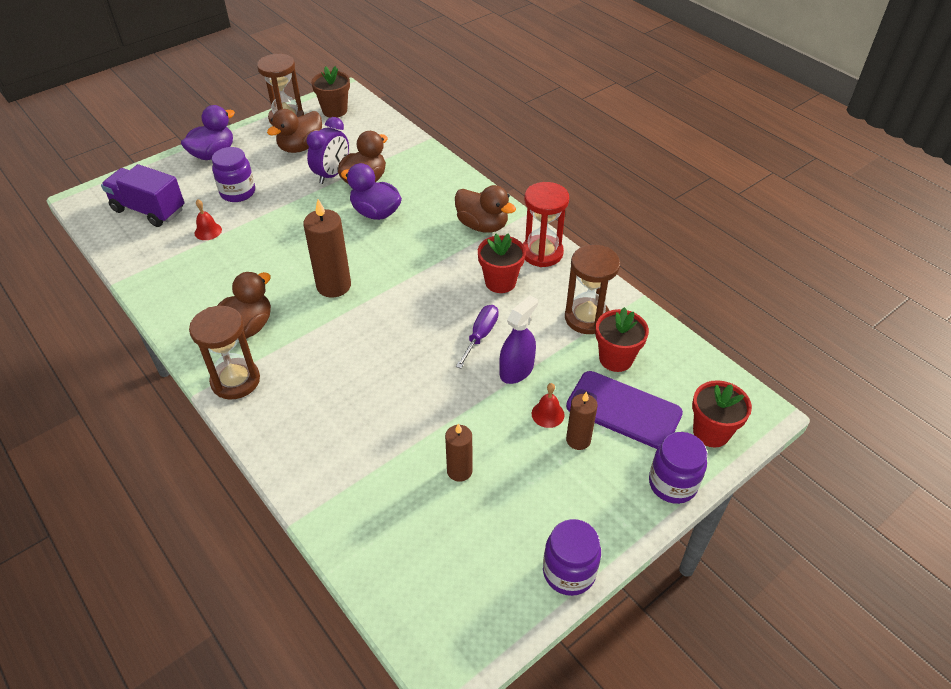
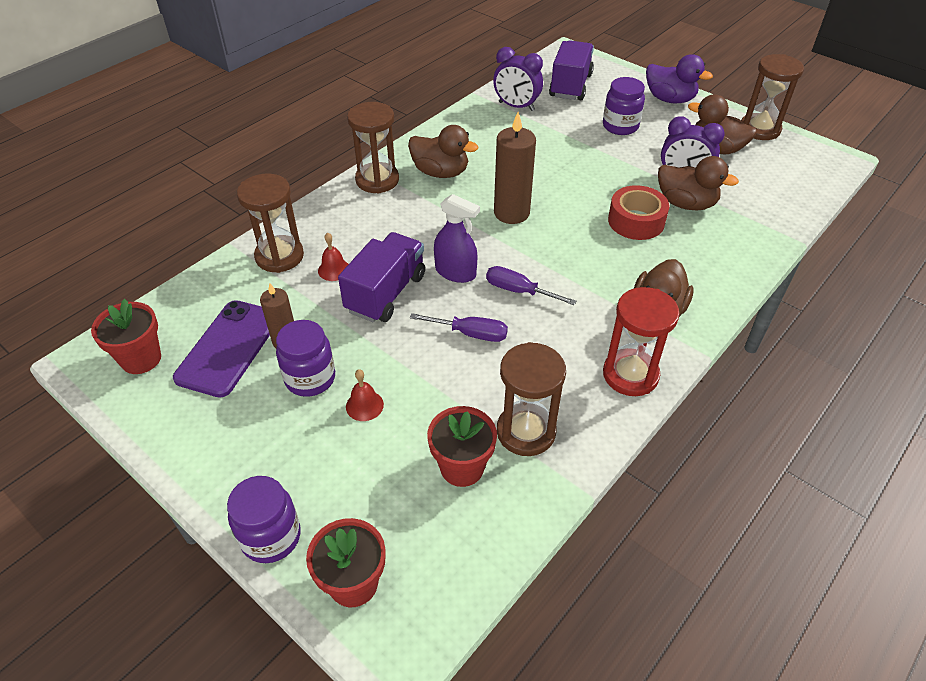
camera: 80 degrees right, 0 degrees up
(161, 254) = (516, 106): none -> purple clock
(208, 231) = (557, 122): red bell -> red bell (334, 269)
(331, 474) = (279, 256): none -> brown hourglass
(334, 110) = (799, 158): brown flower pot -> none
(375, 213) = (636, 221): purple duck -> red tape
(415, 388) = (386, 293): none -> purple truck
(438, 298) = (519, 291): none -> purple screwdriver
(500, 282) = (562, 340): red flower pot -> red flower pot (141, 359)
(516, 370) = (424, 371): purple spray bottle -> purple spray bottle (455, 272)
(569, 572) = (164, 441): purple jar -> purple jar (310, 378)
(578, 440) = (330, 437): brown candle -> none
(623, 410) = (379, 480): purple phone -> purple phone (229, 348)

